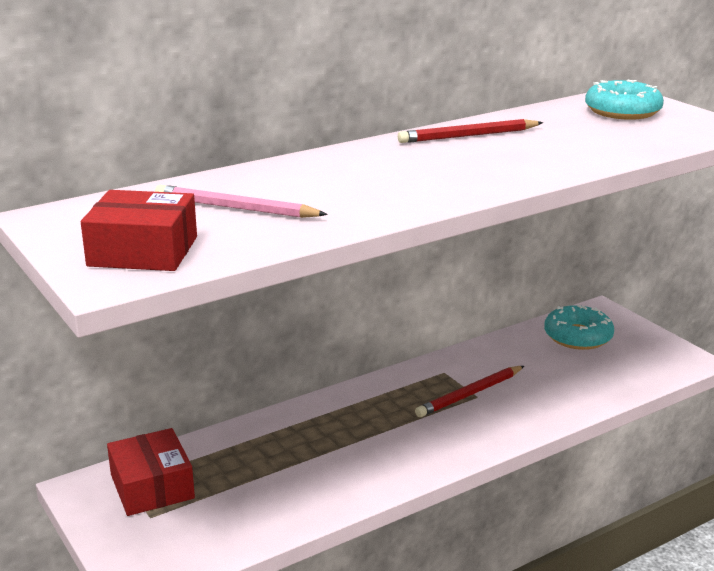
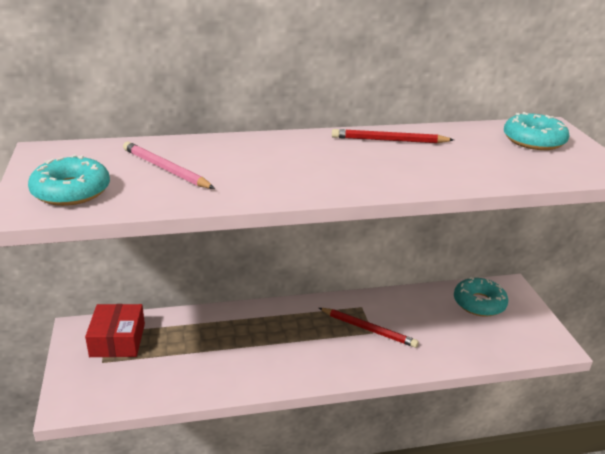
camera: 20 degrees right, 5 degrees up
(143, 251) = (71, 191): red box -> turquoise donut
(470, 394) = (368, 329): red pencil -> red pencil turned 135 degrees counterclockwise

